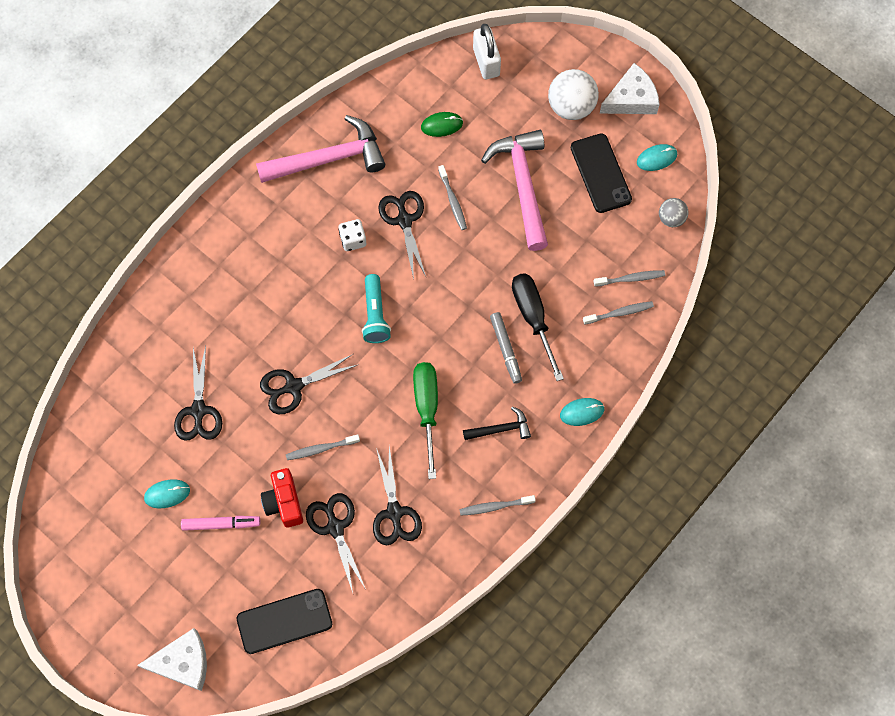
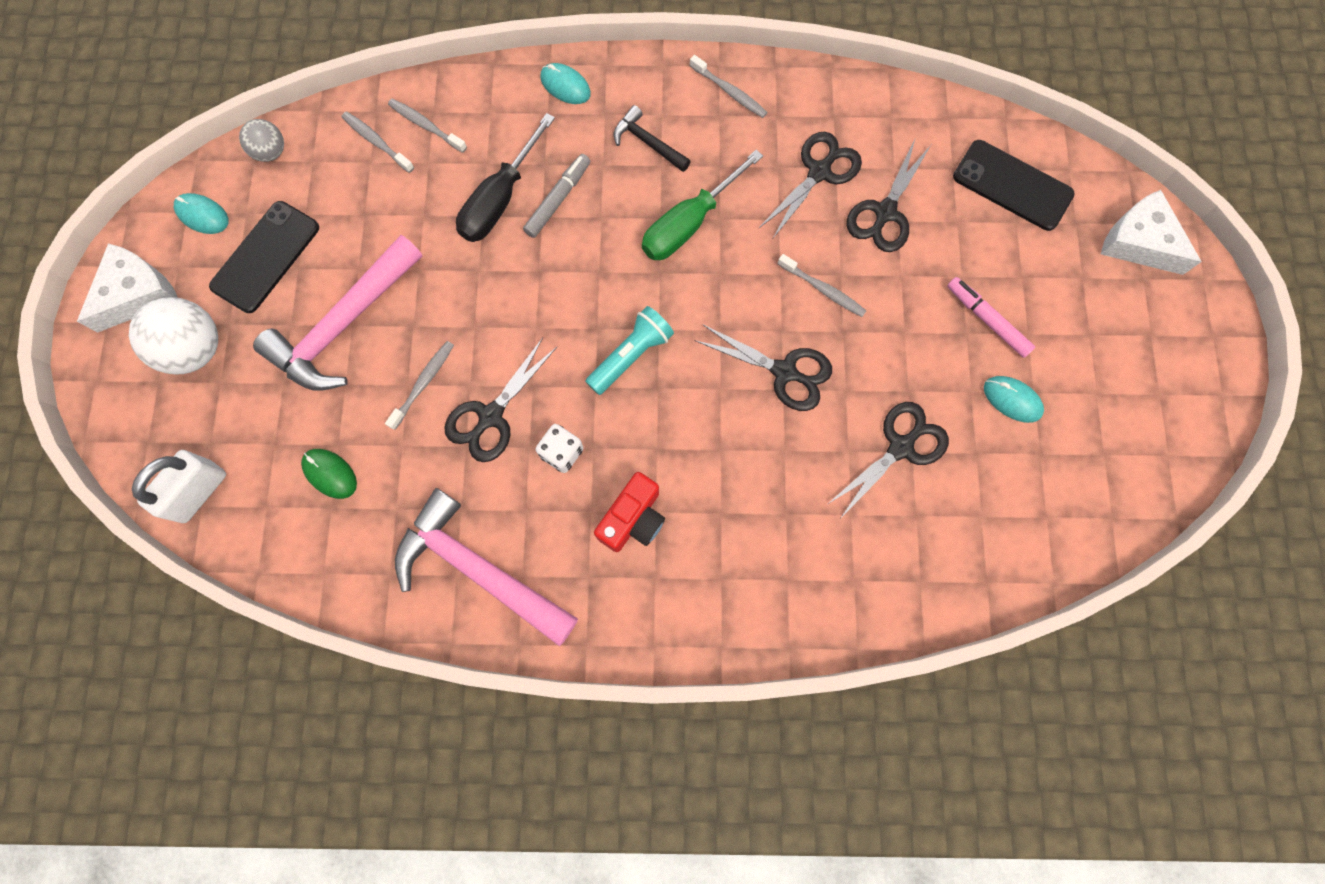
camera: 130 degrees left, 5 degrees up
(284, 502) = (908, 279): red camera -> red camera (633, 519)
(631, 99) = (137, 293): white cheese -> white cheese turned 105 degrees clockwise

